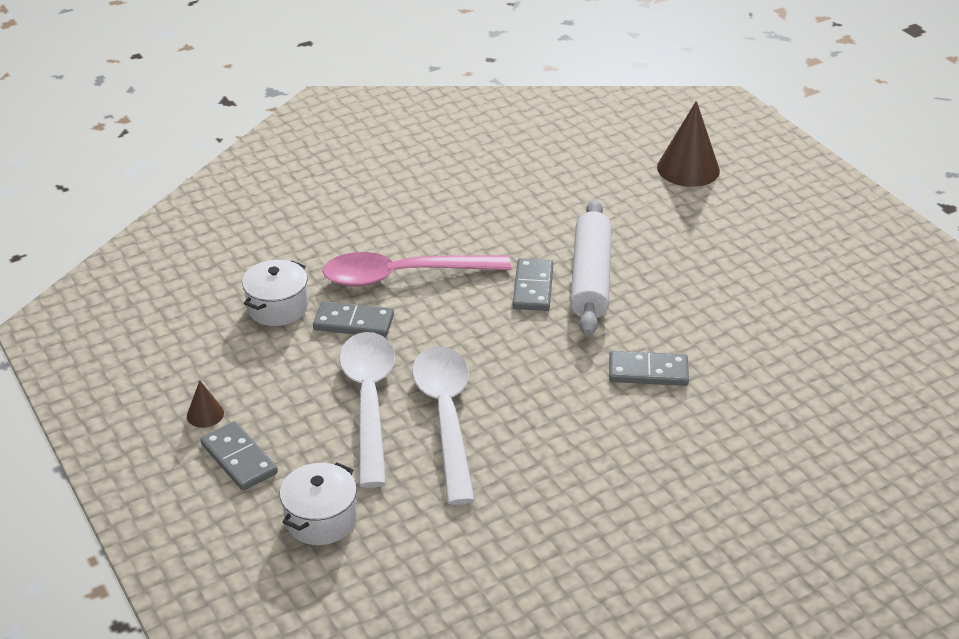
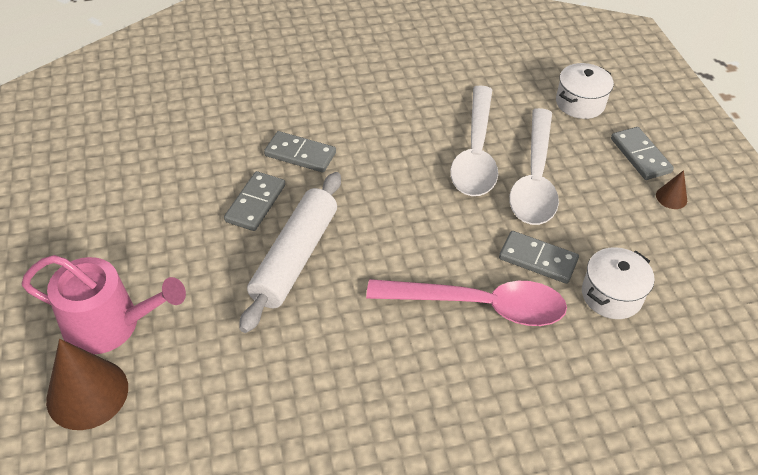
camera: 165 degrees left, 10 degrees up
(533, 288) = (355, 259): grey domino -> grey domino (255, 203)
(710, 205) = (110, 325): none -> pink watering can

